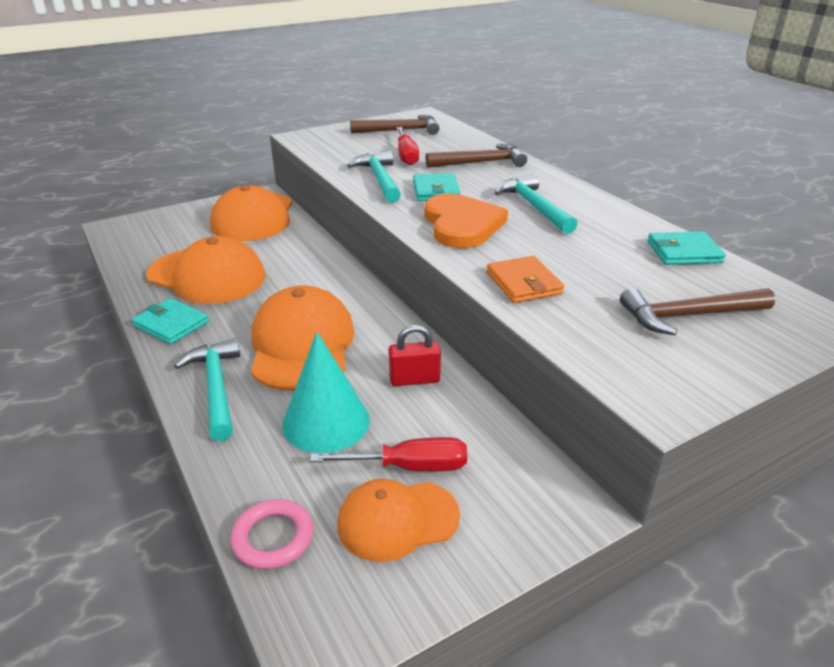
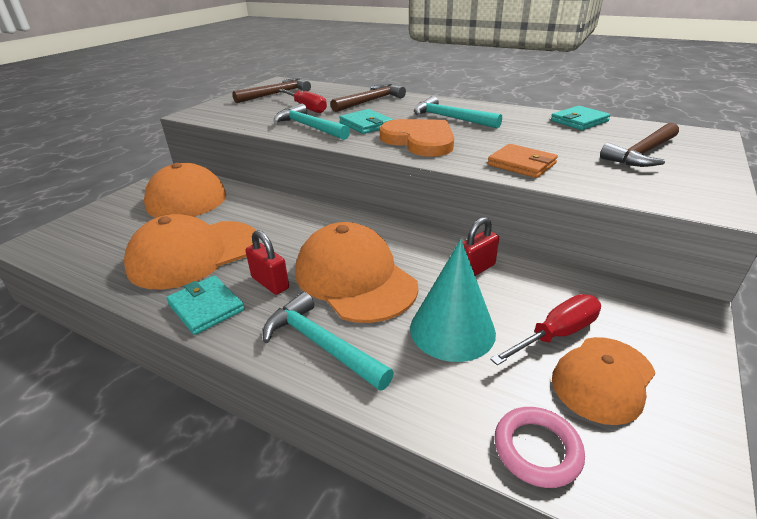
camera: 30 degrees left, 0 degrees up
(171, 324) = (206, 307): turquoise wallet -> turquoise wallet turned 45 degrees clockwise
(207, 276) = (194, 254): orange cap -> orange cap turned 150 degrees clockwise
(234, 323) = (270, 283): none -> red padlock

